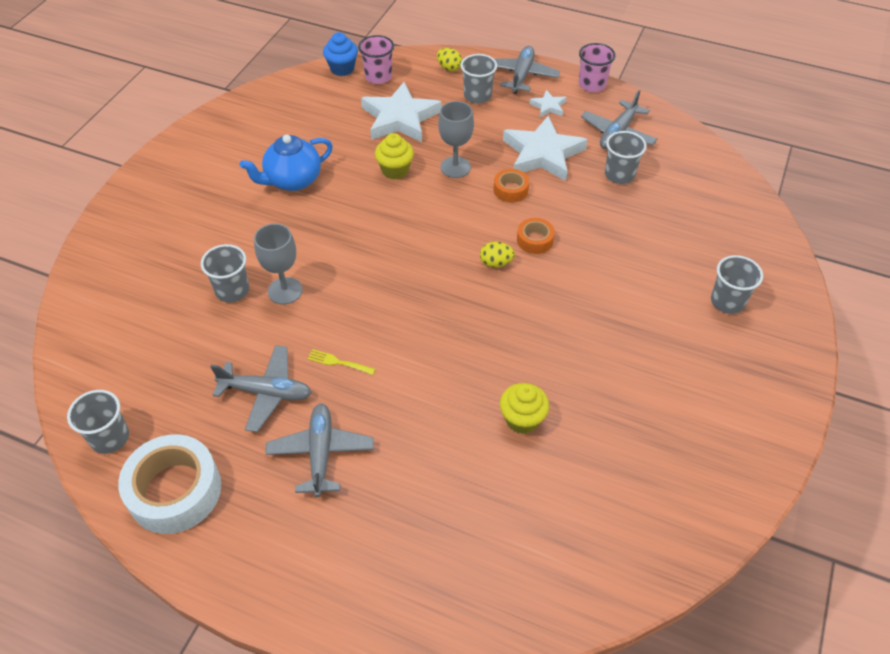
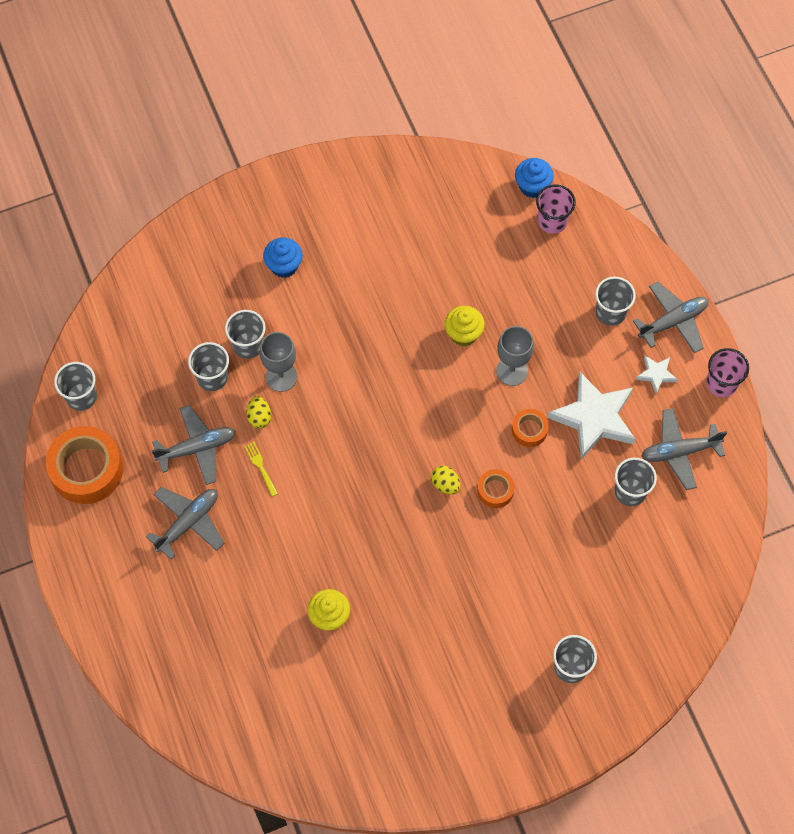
camera: 45 degrees right, 15 degrees up
(175, 491) = (86, 469): white tape -> orange tape
(206, 222) = (284, 266): none -> blue cupcake
(224, 333) = (212, 377): none -> grey cup
(266, 392) = (196, 448): grey plane -> grey plane turned 75 degrees counterclockwise
(292, 180) = (379, 278): blue teapot -> none
(400, 118) = (522, 283): white star -> none
(449, 68) = (621, 261): yellow egg -> yellow egg (259, 417)

